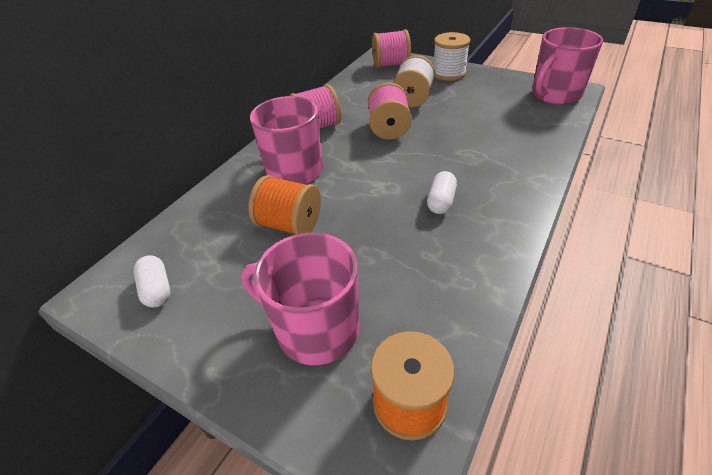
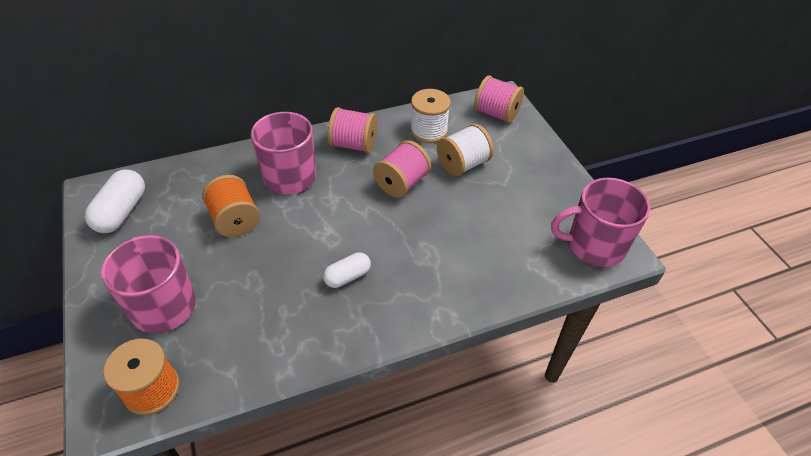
camera: 35 degrees right, 5 degrees up
(157, 289) = (122, 212): white capsule -> white capsule, size x1.59
(448, 73) = (533, 156): white spool -> white spool (429, 131)

